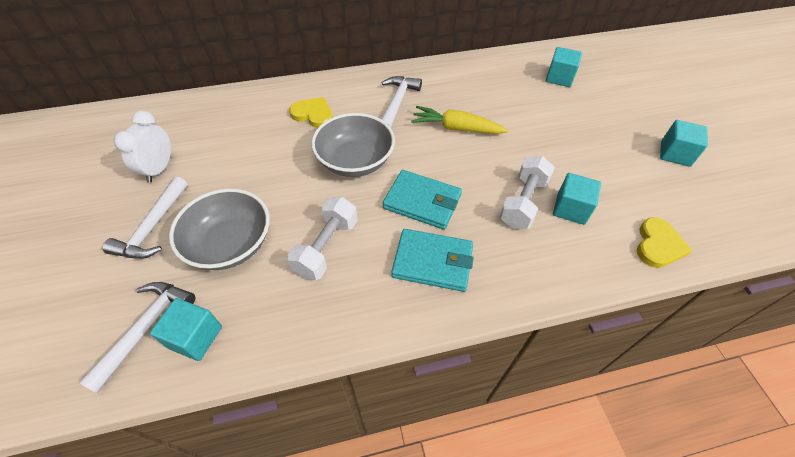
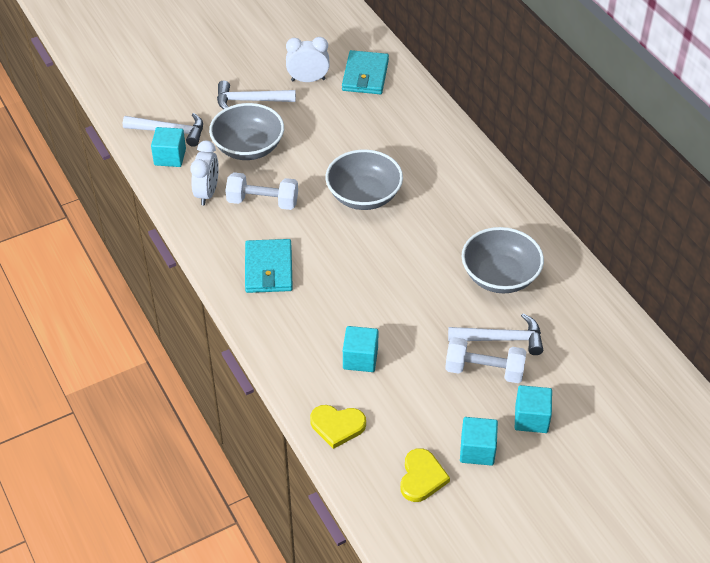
camera: 75 degrees right, 5 degrees down
(285, 303) = (207, 193): none -> white clock
(313, 114) = (415, 150): yellow heart -> yellow heart (422, 477)
(397, 103) = (460, 207): white hammer -> white hammer (501, 339)
(422, 202) = (331, 251): turquoise wallet -> turquoise wallet (365, 75)
(456, 128) = (440, 260): yellow carrot -> none
(484, 99) = (500, 276): none -> grey bowl
(523, 202) = (355, 322): white dumbbell -> white dumbbell (484, 370)
(559, 78) = (574, 341): turquoise cube -> turquoise cube (531, 418)

